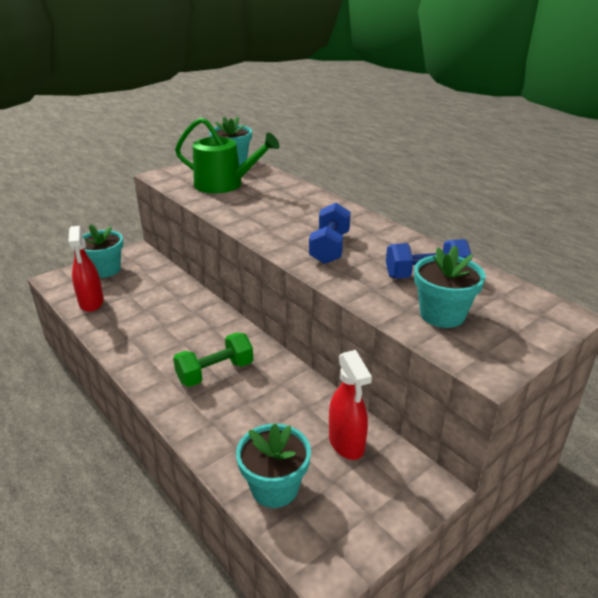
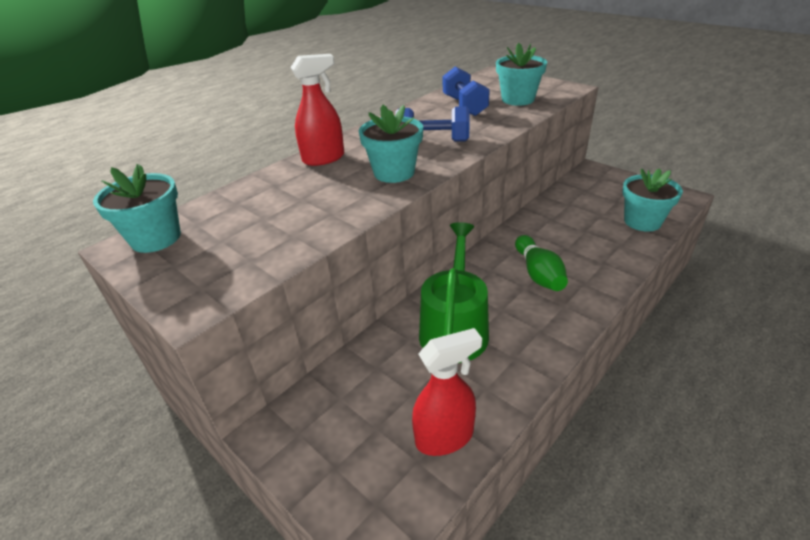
camera: 95 degrees left, 5 degrees up
(105, 270) = (338, 459): turquoise flower pot -> turquoise flower pot (394, 172)
(215, 372) = (538, 274): green dumbbell -> green bowling pin
(224, 184) = (255, 228): green watering can -> green watering can (454, 328)
(346, 443) = (578, 199): red spray bottle -> red spray bottle (324, 158)

